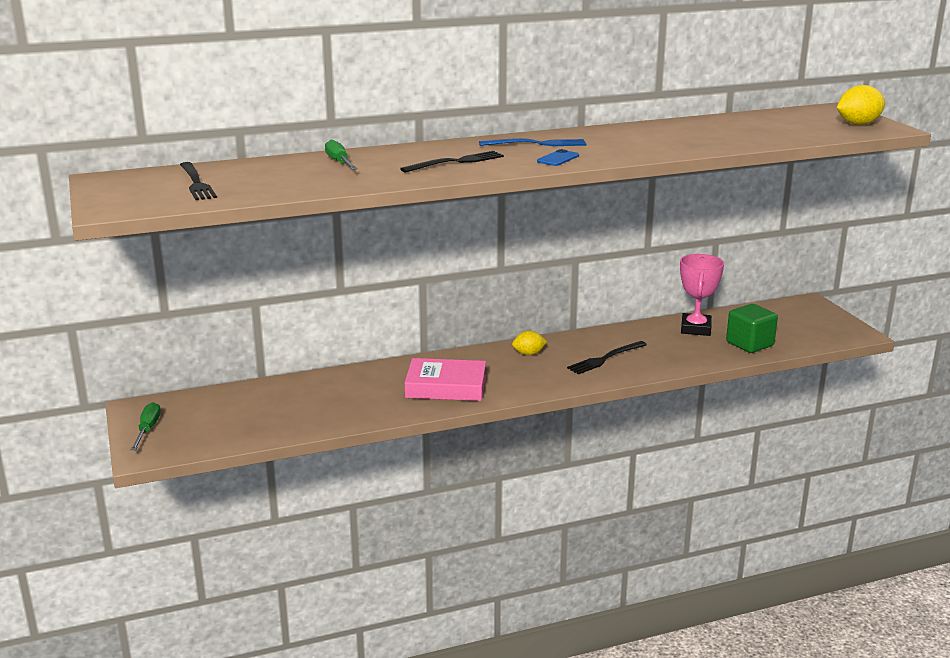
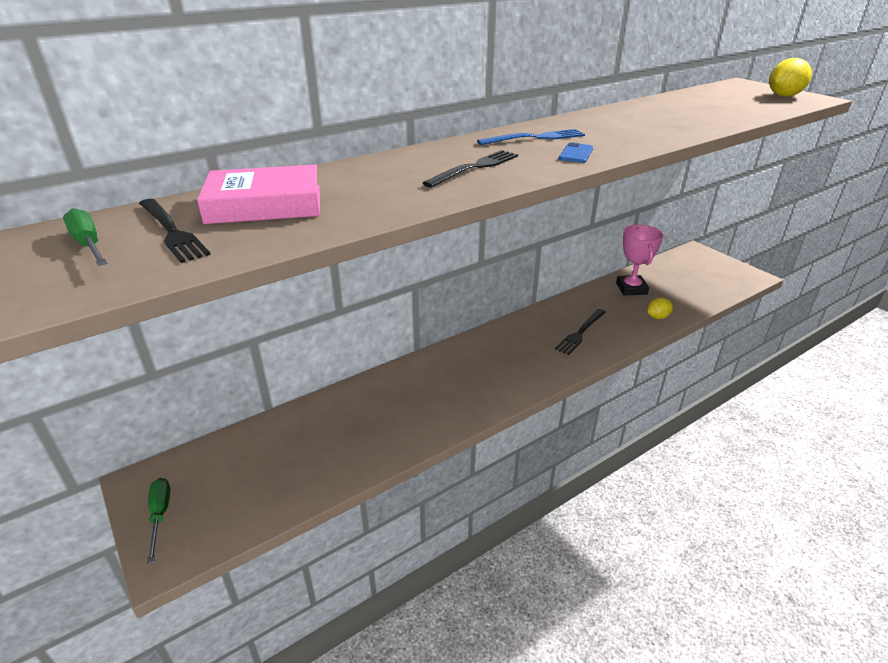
camera: 15 degrees left, 10 degrees up
(339, 162) = (342, 180): green screwdriver -> green screwdriver (89, 244)
(446, 387) = (458, 391): pink book -> pink book (265, 204)
(528, 354) = (512, 337): yellow lemon -> yellow lemon (657, 317)
(749, 344) = (683, 298): green cube -> none

